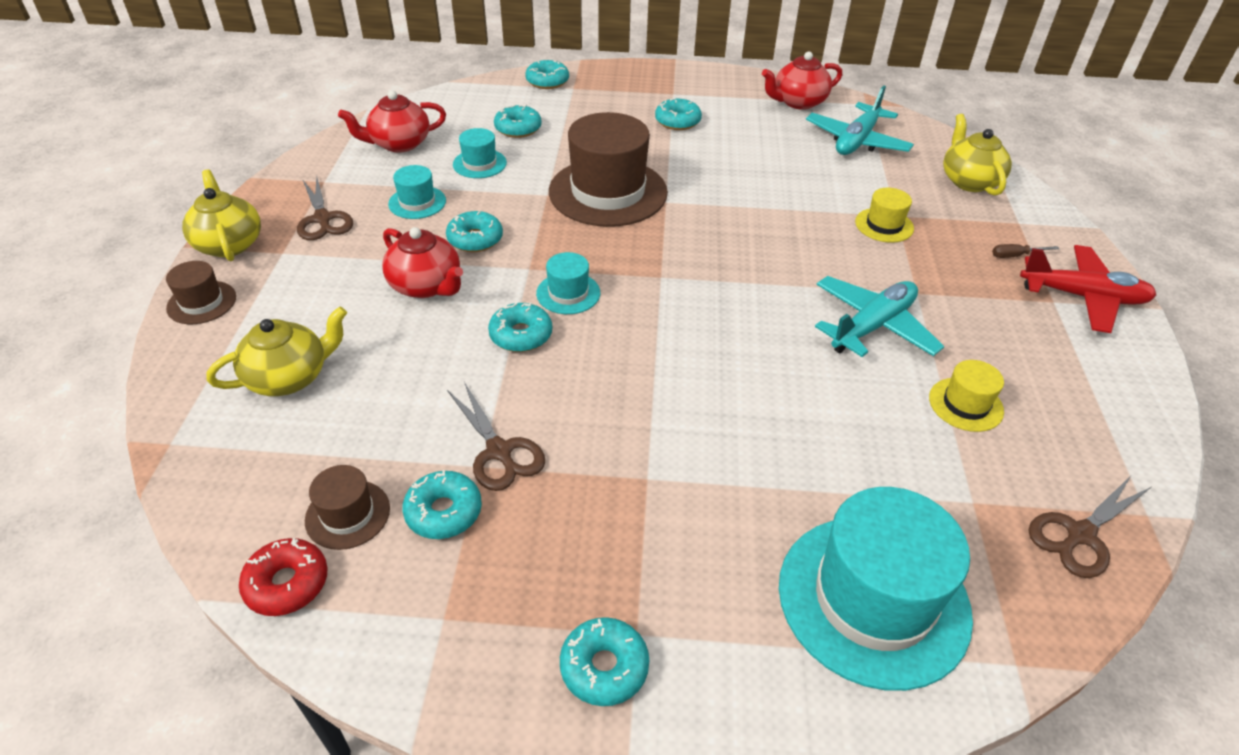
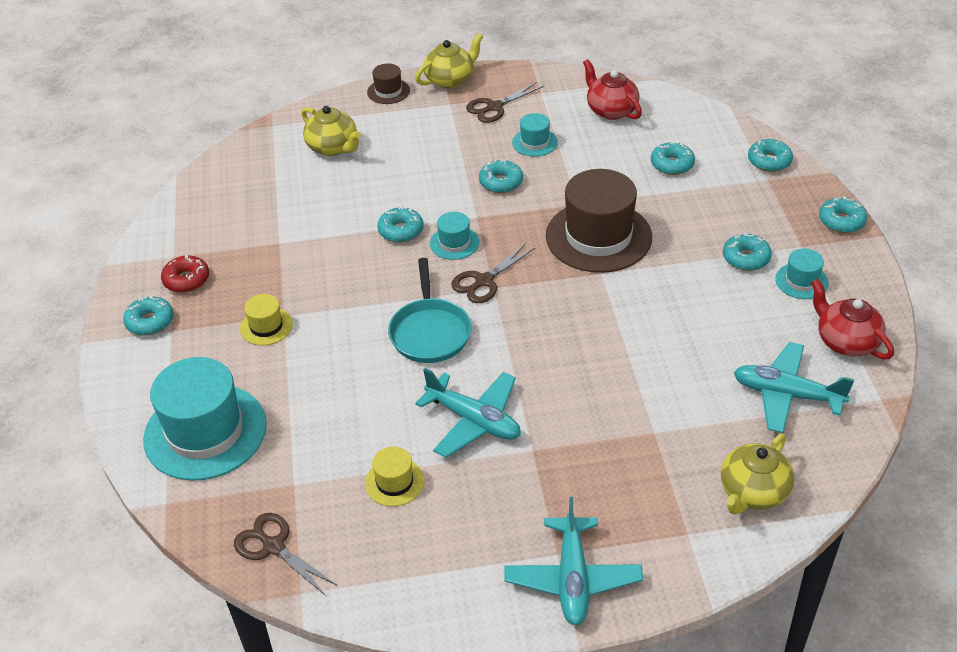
camera: 80 degrees right, 0 degrees up
(287, 583) = (188, 197): red donut -> red donut (186, 280)
(347, 514) = (234, 203): brown hat -> none
(426, 286) = (438, 175): red teapot -> none
(444, 512) = (242, 237): turquoise donut -> turquoise donut (841, 221)
(479, 164) = (604, 158): turquoise hat -> turquoise hat (801, 281)
(499, 451) = (292, 247): brown scissors -> brown scissors (484, 281)
(721, 338) = (430, 332): none -> turquoise pan
(884, 225) = (631, 423): yellow hat -> yellow hat (266, 326)
(969, 181) = (753, 492): yellow teapot -> yellow teapot turned 150 degrees clockwise
(1015, 256) = (623, 527): brown screwdriver -> none
(1083, 297) = (572, 579): red plane -> turquoise plane

